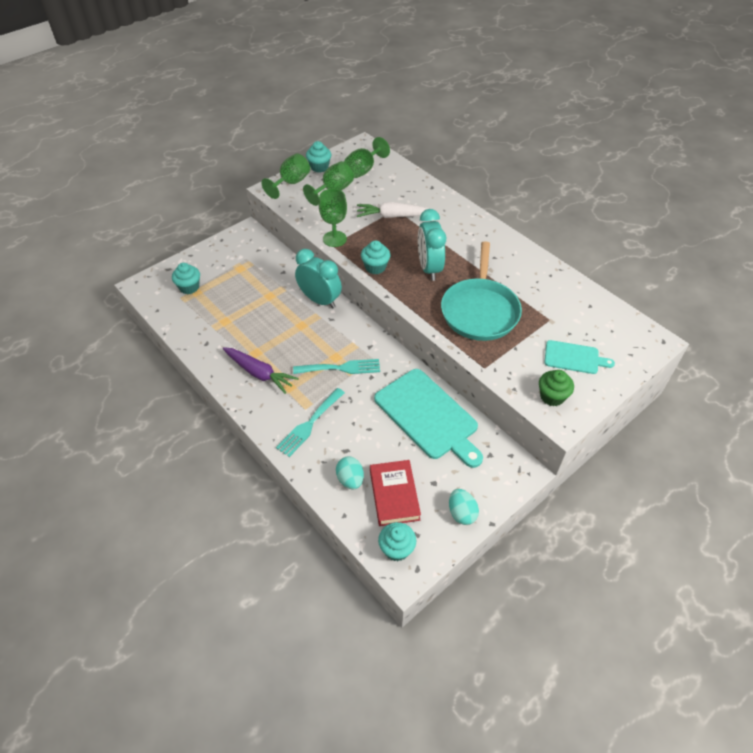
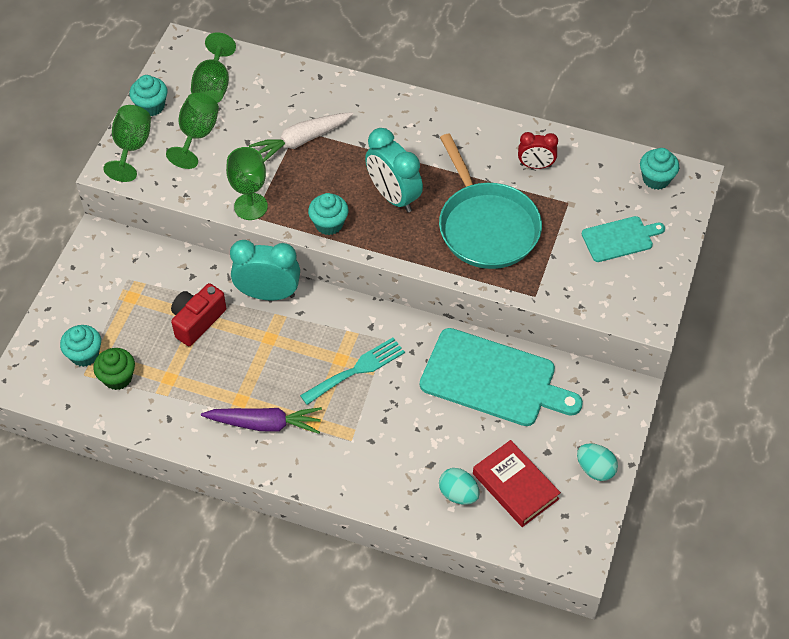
camera: 30 degrees left, 5 degrees up
(266, 297) = (197, 321): none -> red camera
(309, 424) = (369, 455): turquoise fork -> none
(396, 549) = (555, 541): turquoise cupcake -> turquoise cupcake (656, 179)
(541, 288) = (535, 165): none -> red clock
(552, 396) = (623, 296): green cupcake -> green cupcake (117, 378)

